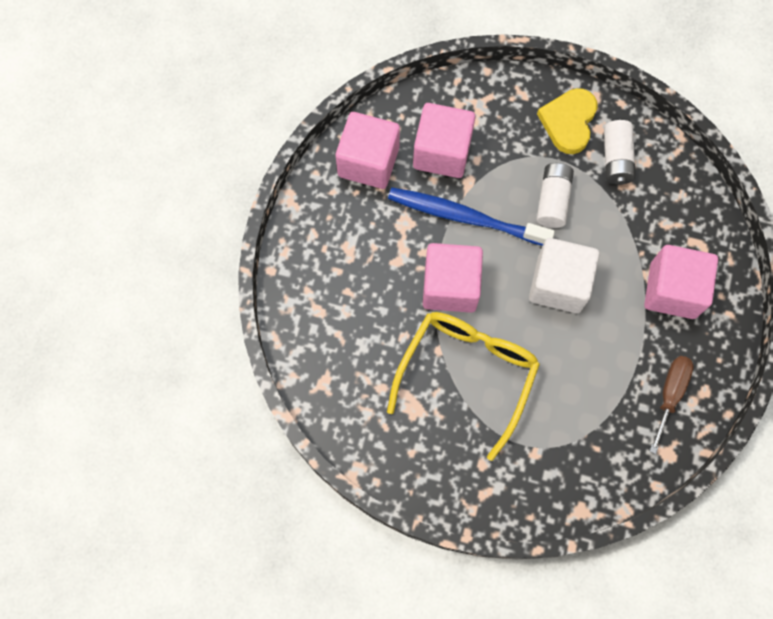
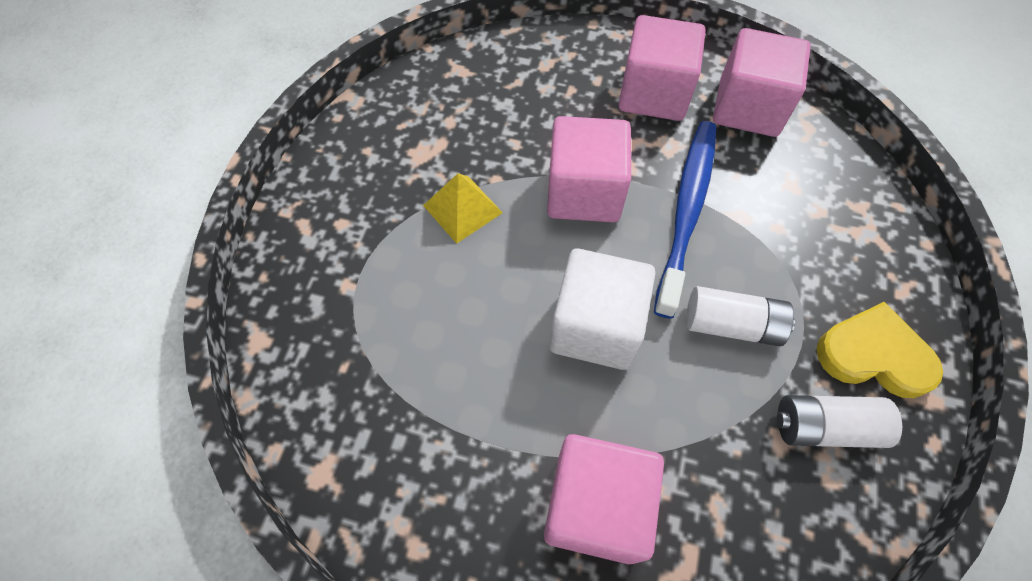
camera: 90 degrees right, 10 degrees down
(442, 152) = (780, 186): pink cube -> pink cube (653, 94)
(467, 374) = (462, 209): yellow glasses -> yellow pyramid
(670, 394) = (416, 486): brown screwdriver -> none

